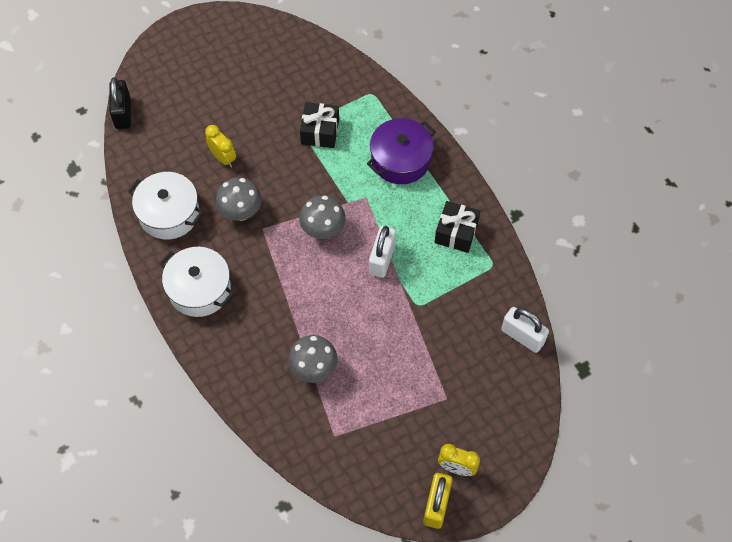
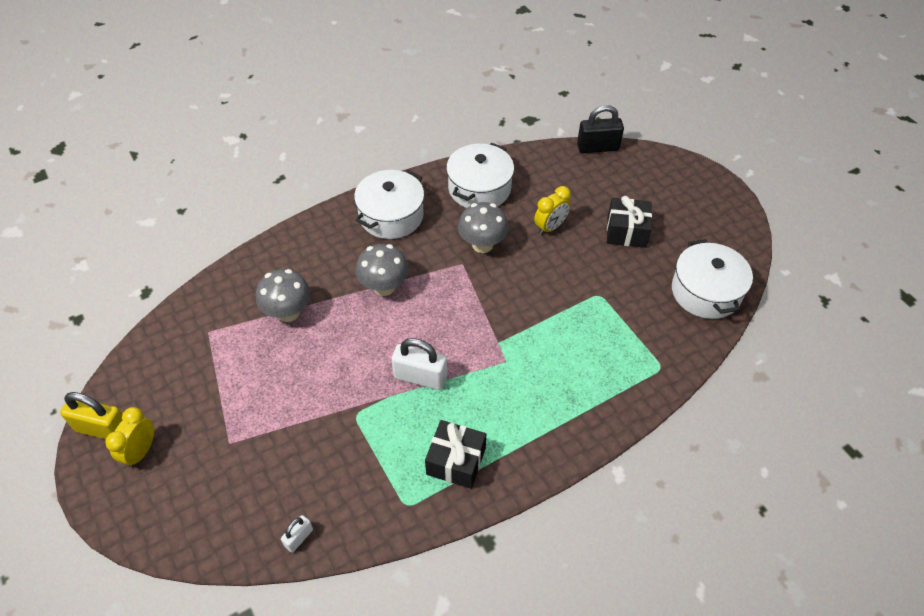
camera: 90 degrees right, 10 degrees down
(300, 54) = (706, 292): none -> white pot
(320, 132) = (595, 313): black gift -> black gift (626, 231)
(323, 230) = (460, 318): grey mushroom -> grey mushroom (384, 287)
(400, 160) = (563, 398): purple pot -> none
(522, 336) = (299, 538): white padlock -> white padlock, size x0.53

